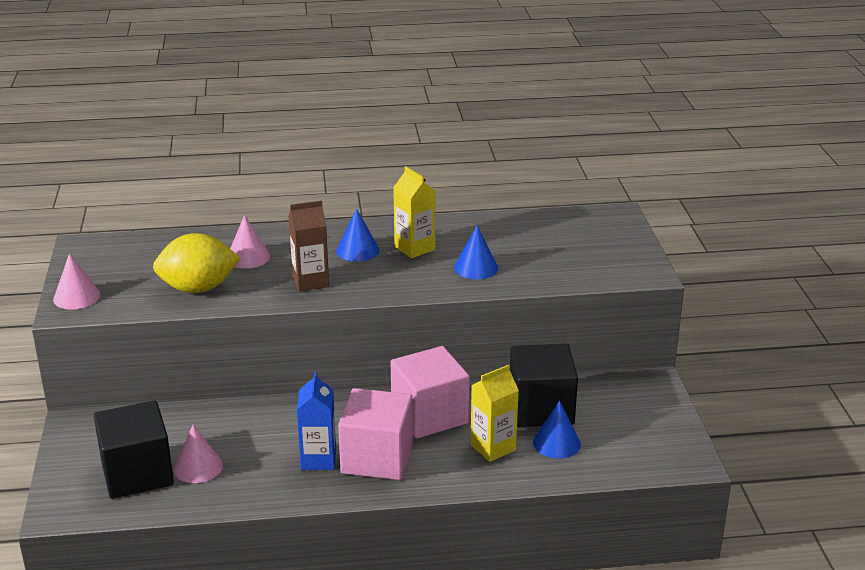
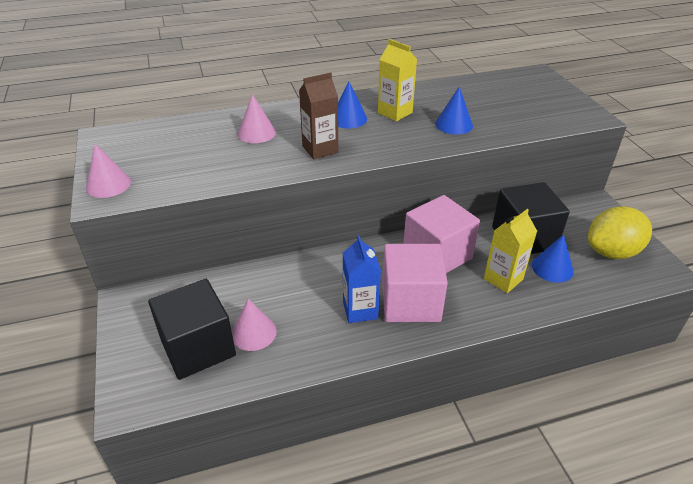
camera: 10 degrees left, 10 degrees up
(198, 288) = (222, 165): yellow lemon -> yellow lemon (612, 252)

